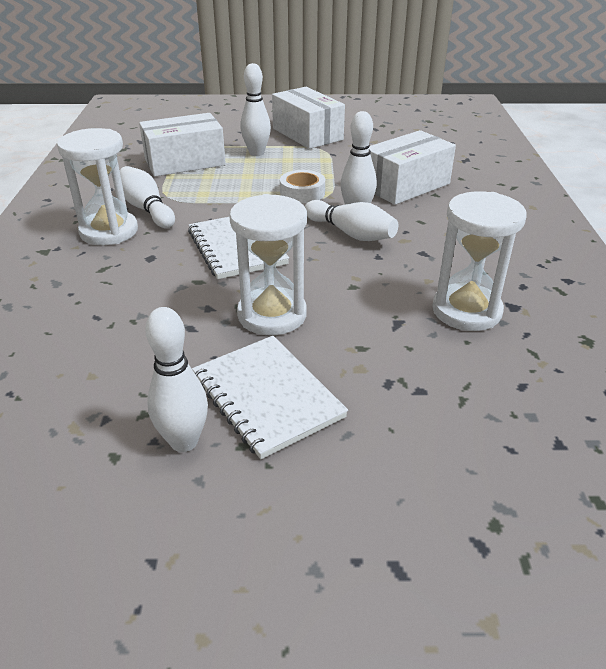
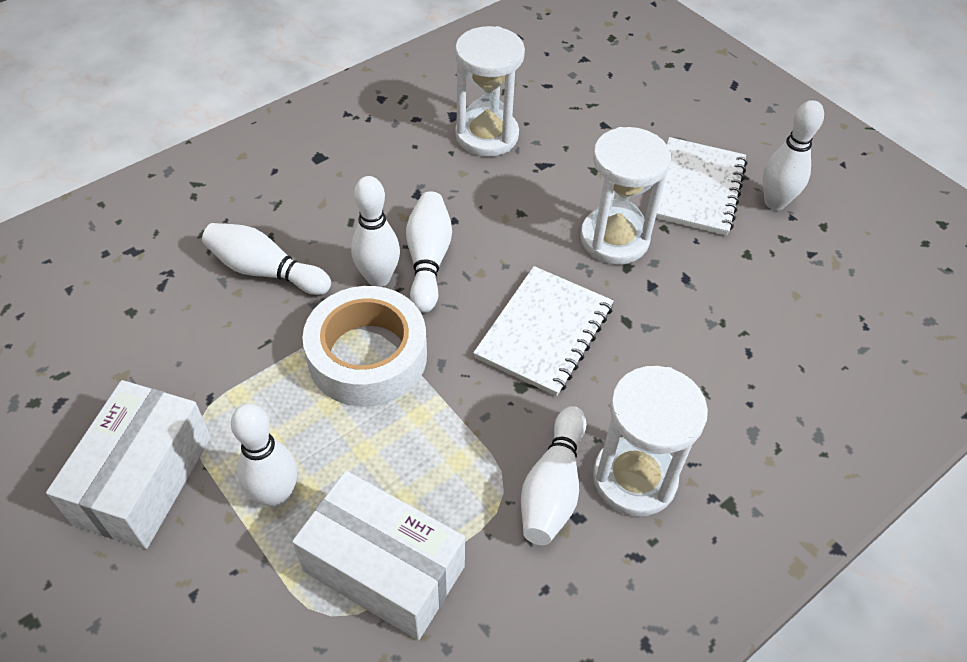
camera: 130 degrees left, 15 degrees up
(302, 193) = (367, 356): white tape -> white tape, size x1.76
(405, 185) = (265, 271): white box -> white bowling pin

